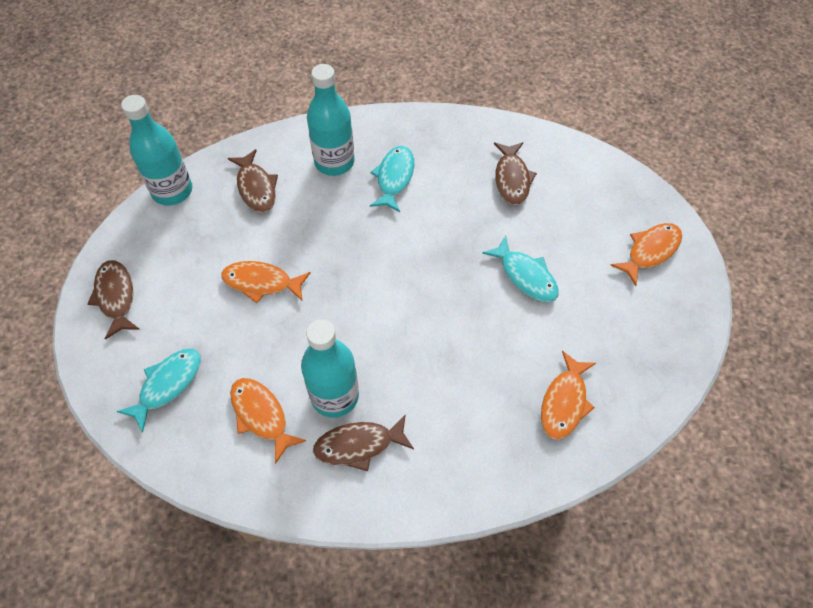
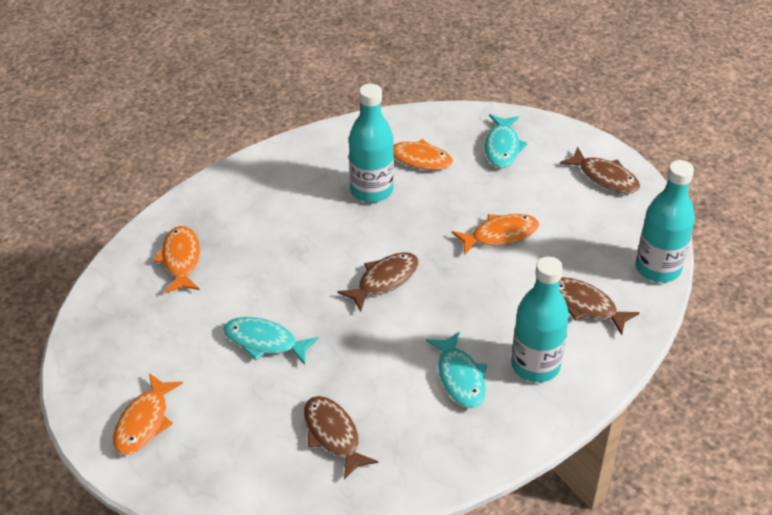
camera: 150 degrees right, 15 degrees down
(358, 445) = (330, 172): brown fish -> brown fish (384, 280)

